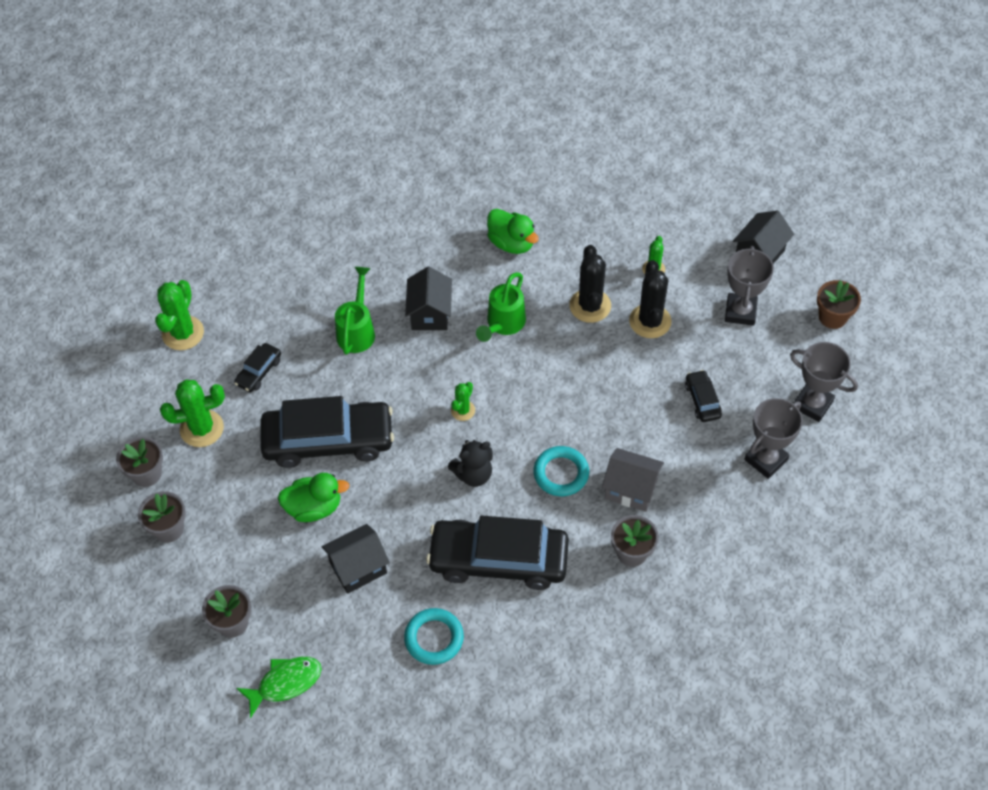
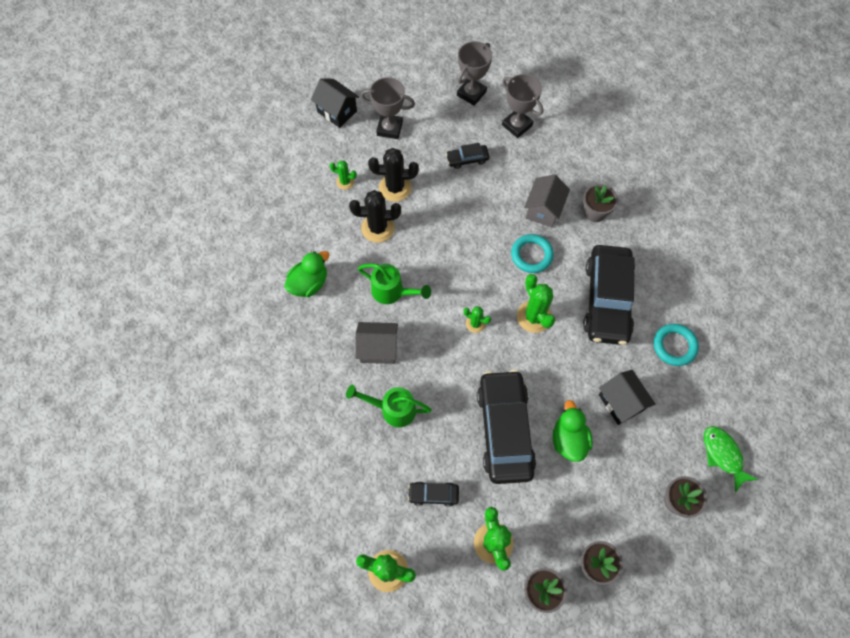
camera: 90 degrees left, 10 degrees up
(259, 372) = (433, 494): black car -> black car turned 150 degrees clockwise
(430, 313) = (378, 349): black house -> grey house
(473, 474) = (534, 316): black teddy bear -> green cactus
(832, 317) = (397, 73): brown flower pot -> none

